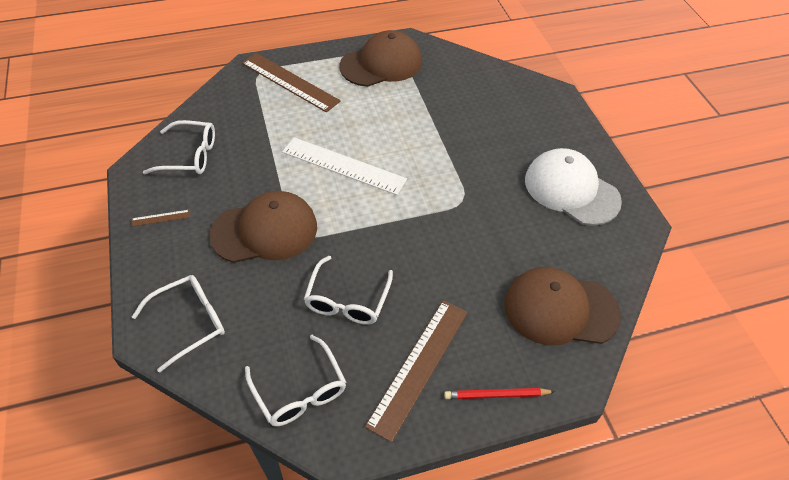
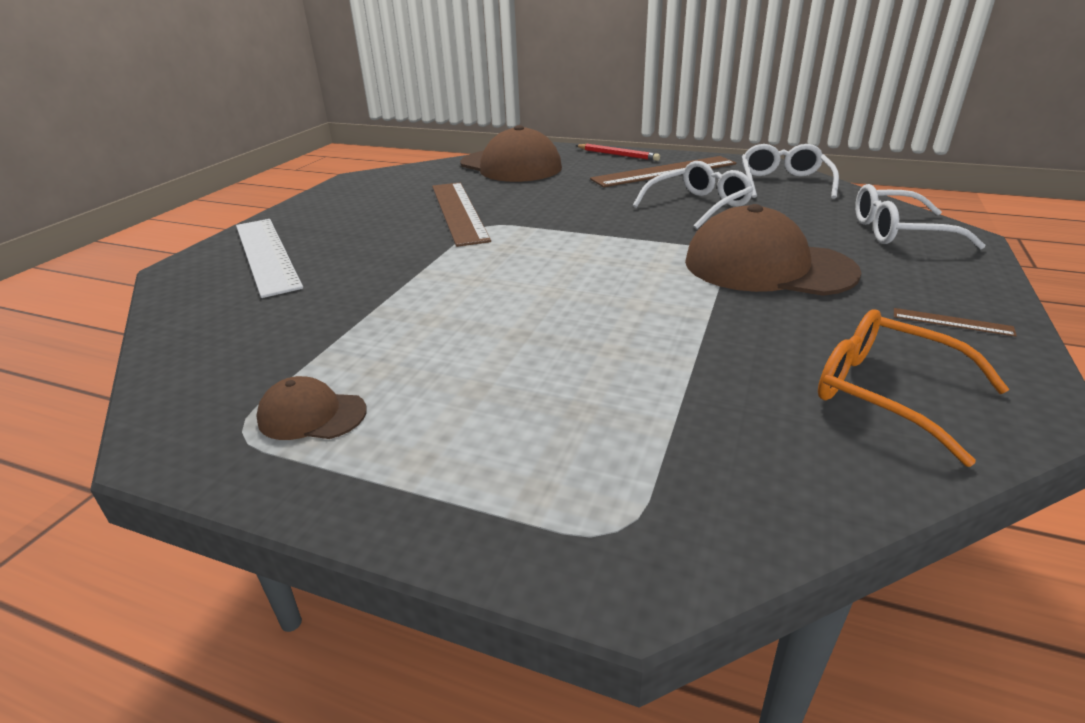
camera: 140 degrees left, 20 degrees down
(189, 155) = (887, 393): white glasses -> orange glasses
(290, 82) = (554, 464): brown ruler -> brown ruler (458, 212)
(344, 165) = (592, 291): white ruler -> white ruler (266, 254)
(381, 64) = (312, 415): brown cap -> brown cap, size x0.47
(571, 190) = (367, 204): white cap -> none

